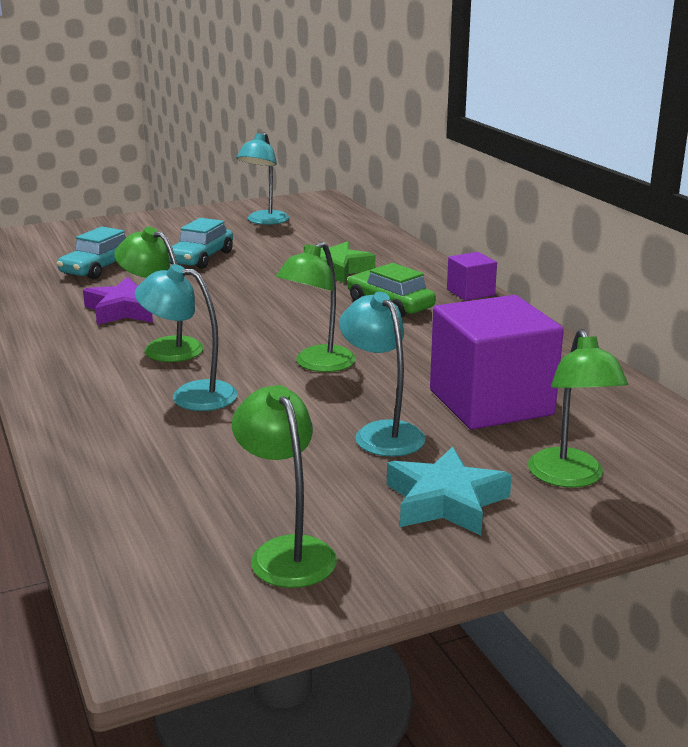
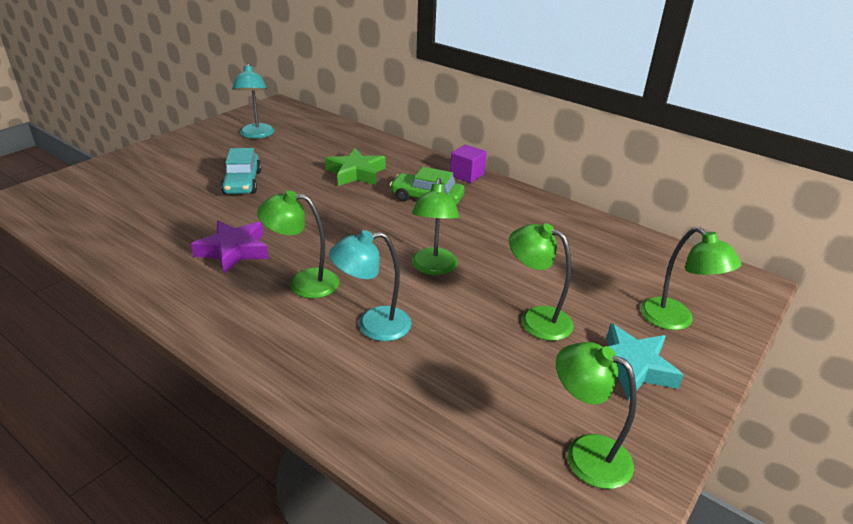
camera: 30 degrees left, 10 degrees up
(99, 268) = (164, 211): turquoise car -> none
(381, 433) = (536, 319): turquoise lamp -> green lamp
(490, 402) = (573, 270): purple cube -> none

